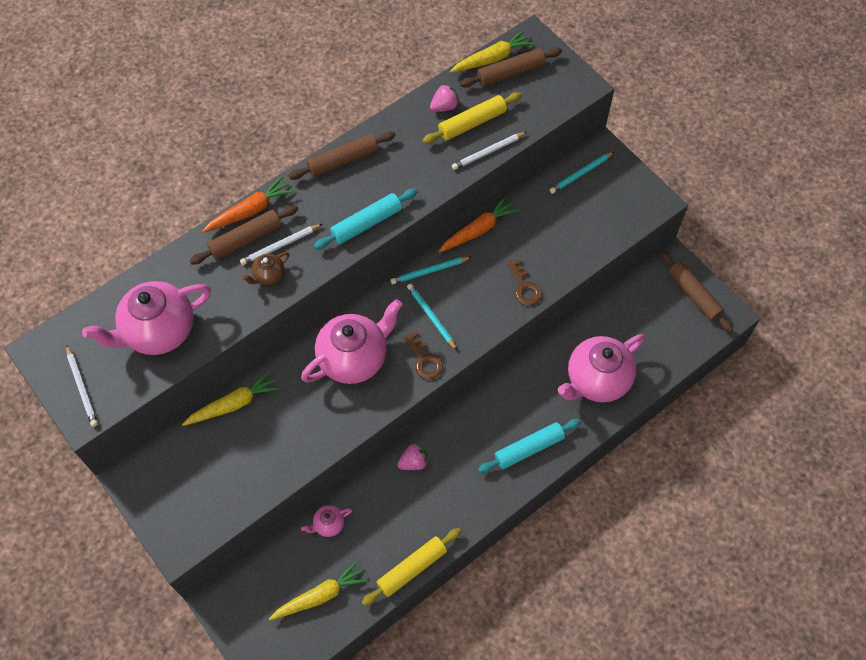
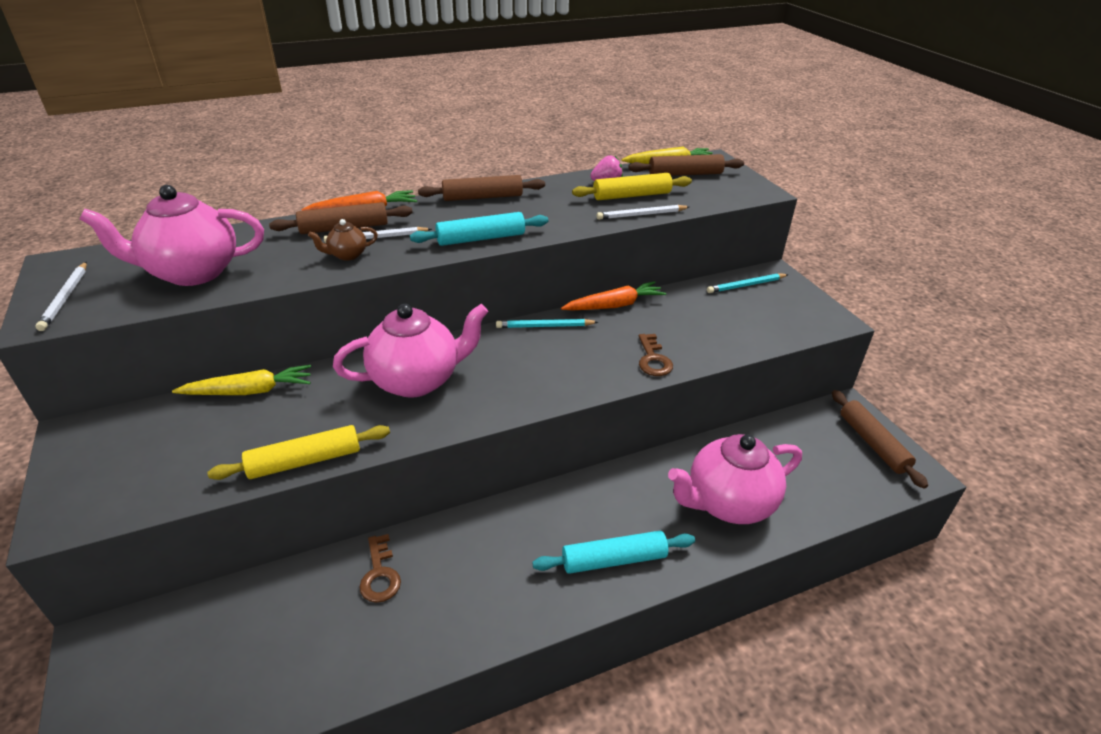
camera: 15 degrees right, 25 degrees down
(320, 595) = (232, 676): yellow carrot -> none
(328, 524) = (302, 582): pink teapot -> none
(412, 568) = (383, 675): yellow rolling pin -> yellow rolling pin (305, 461)
(413, 462) = (451, 537): pink strawberry -> none
(424, 359) = (501, 399): brown key -> brown key (380, 574)
(431, 317) = (528, 363): turquoise pencil -> none

